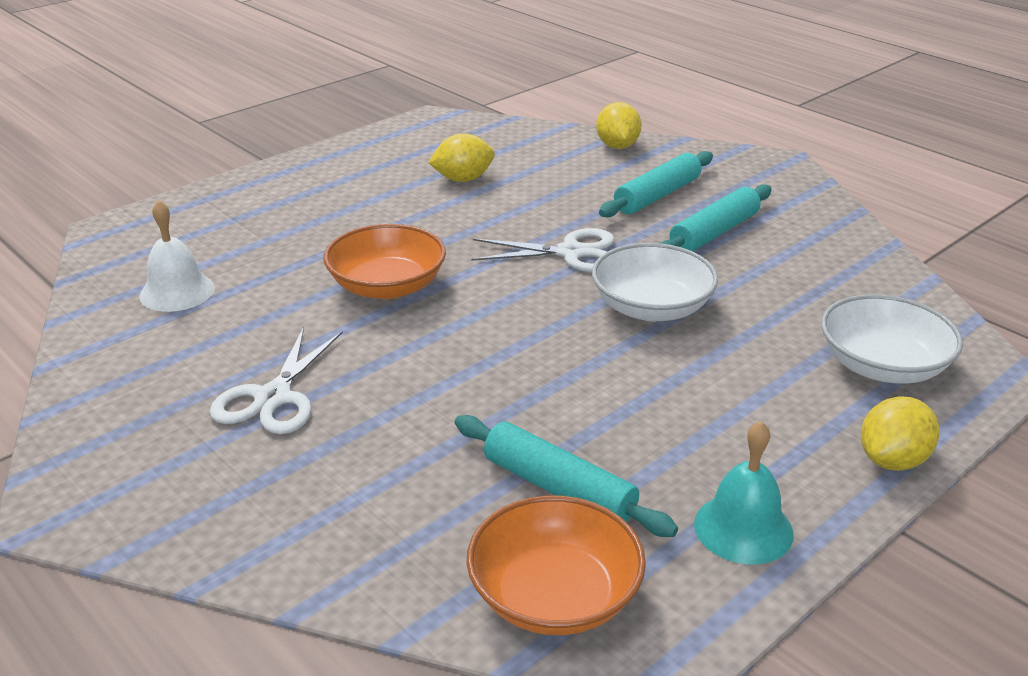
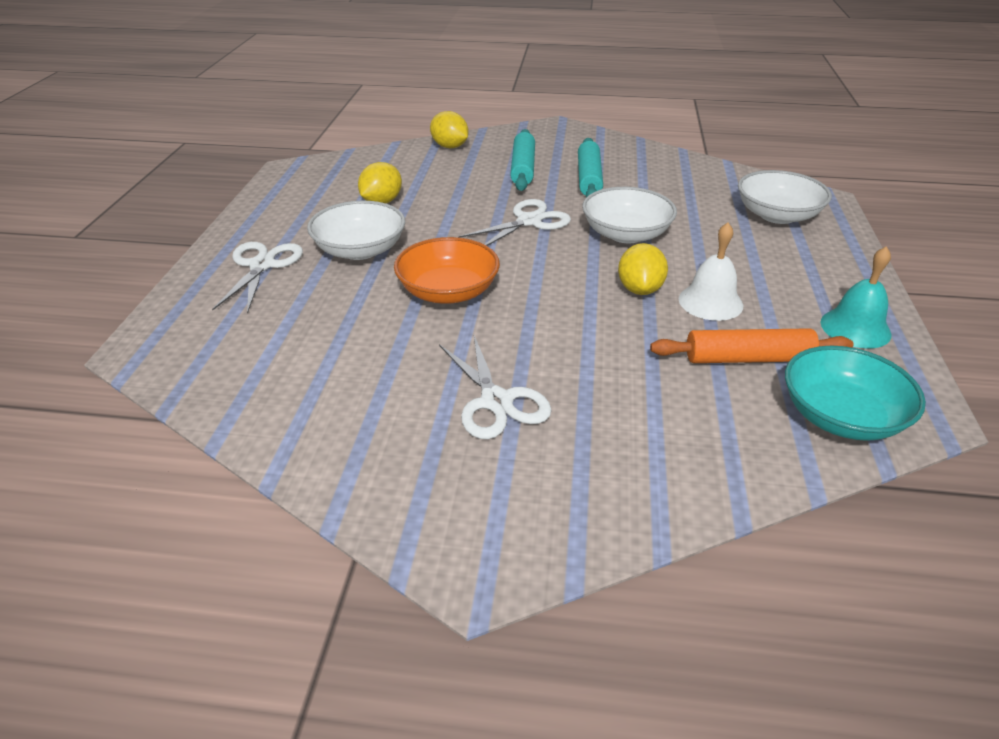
camera: 40 degrees left, 5 degrees up
(177, 291) = (290, 368): white bell -> white bell (710, 302)
(282, 198) = (262, 265): none -> white scissors
(375, 217) = (360, 250): none -> white bowl
(554, 596) = (841, 416): orange bowl -> turquoise bowl
(558, 489) = (748, 359): turquoise rolling pin -> orange rolling pin
(893, 460) = (854, 259): yellow lemon -> yellow lemon (640, 289)

